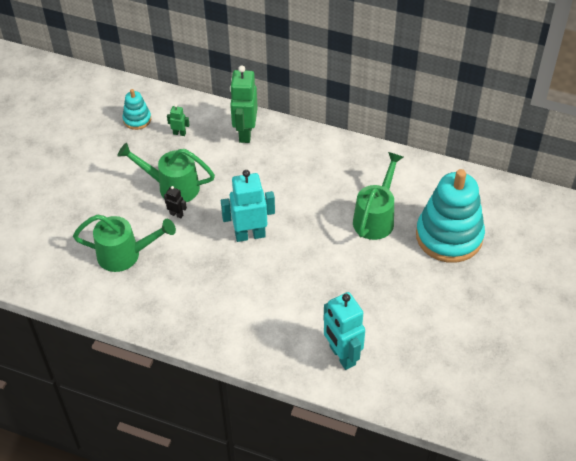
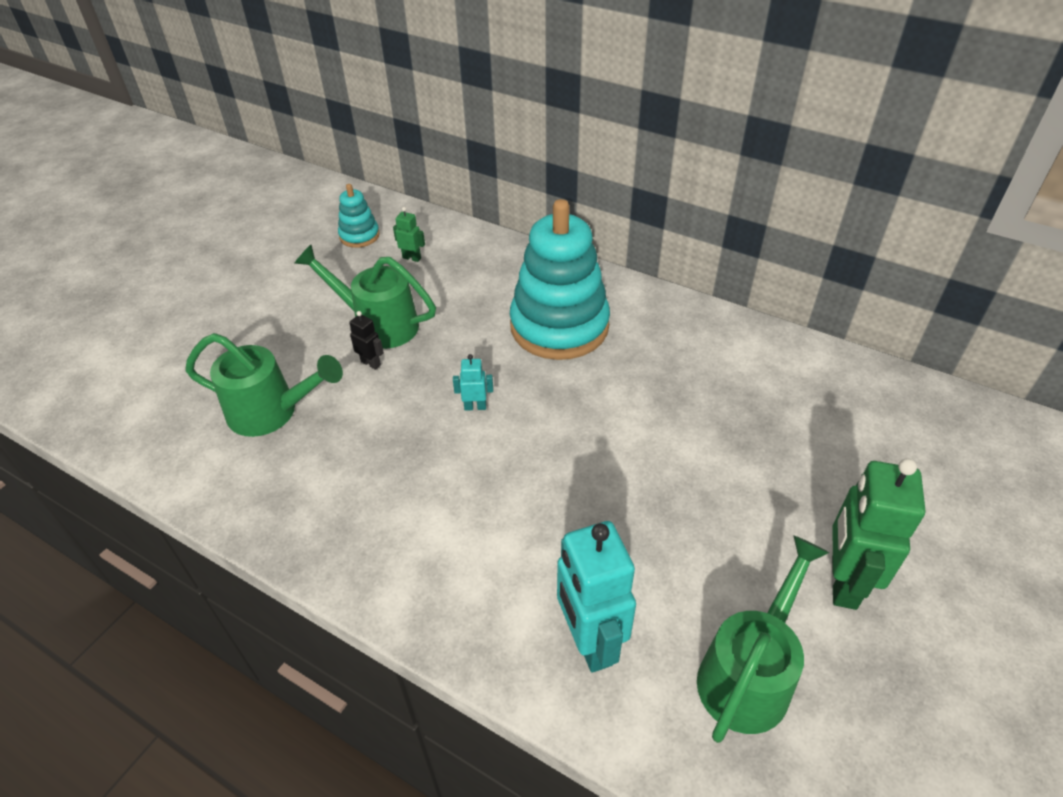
camera: 10 degrees right, 5 degrees down
(245, 133) = (505, 267): green robot -> green robot (842, 582)
(250, 235) = (475, 407): turquoise robot -> turquoise robot, size x0.45
(376, 218) = (685, 405): green watering can -> green watering can (749, 674)
(449, 236) = (809, 450): turquoise stacking toy -> turquoise stacking toy (559, 326)

